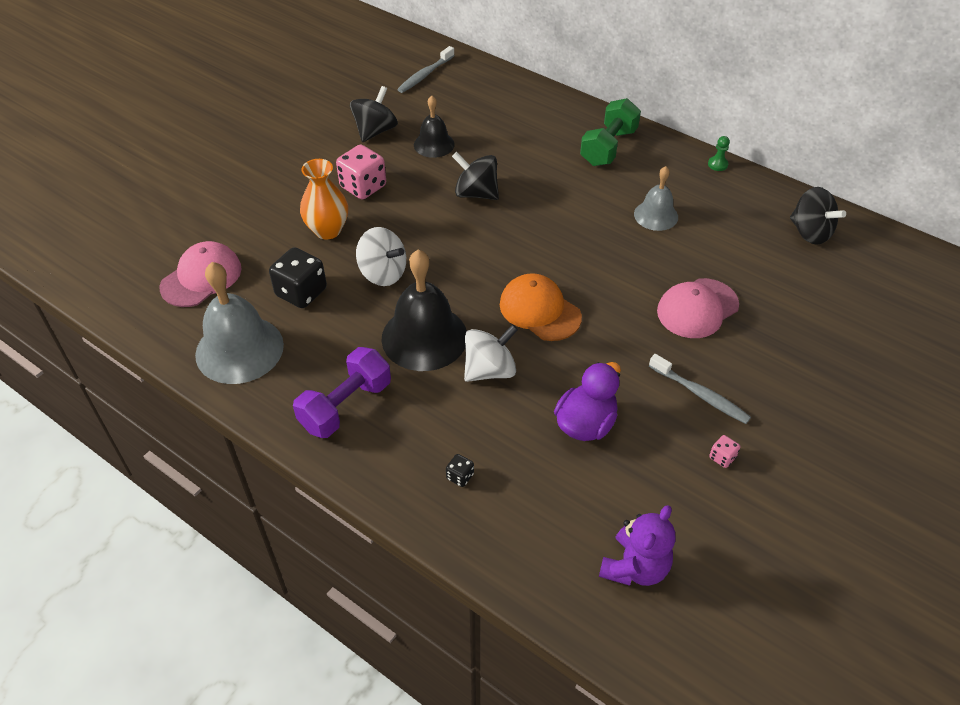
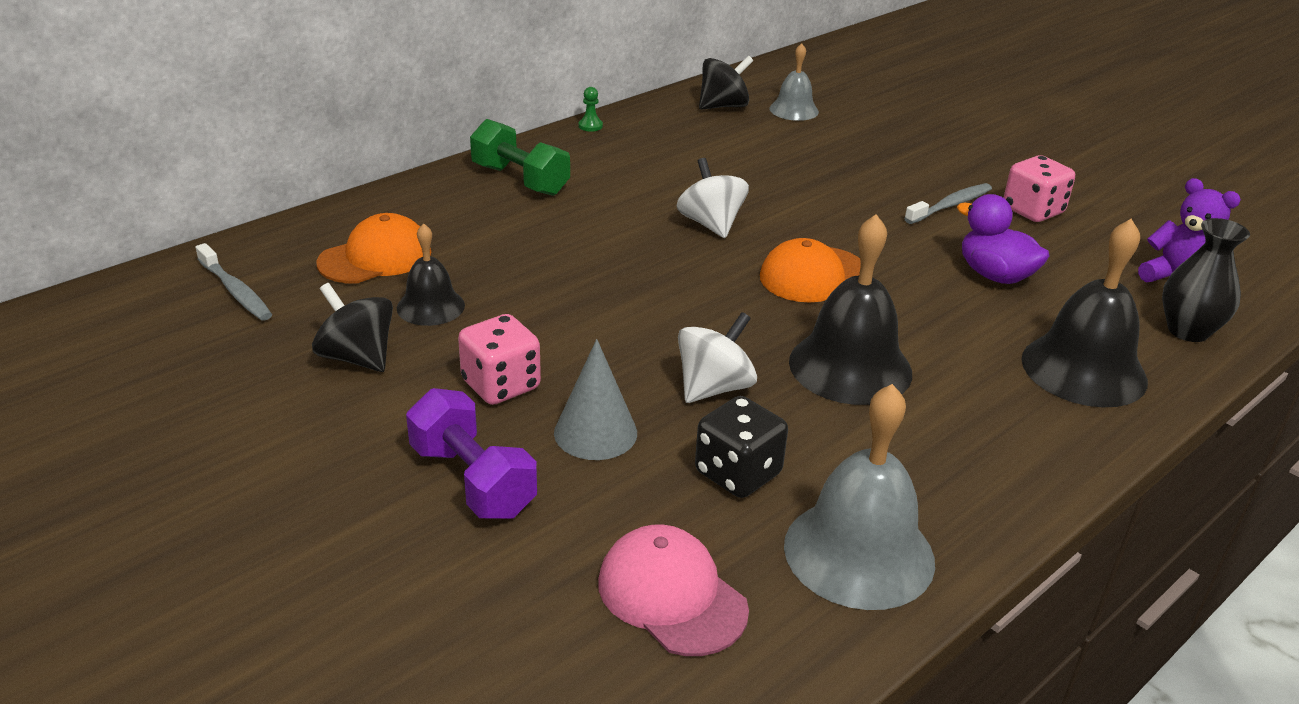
camera: 80 degrees left, 15 degrees down
(327, 230) = (595, 432): orange vase -> grey cone
(345, 406) = (976, 449): purple dumbbell -> purple dumbbell (472, 481)
(460, 476) = (1084, 369): black dice -> black bell
(476, 193) = (567, 287): black spinning top -> none
(479, 112) = (375, 257): none -> orange cap
(489, 370) = (912, 325): white spinning top -> white spinning top (711, 224)
(544, 561) = (1188, 331): none -> black vase
(656, 215) = (665, 176): grey bell -> grey bell (794, 110)
(697, 308) = (825, 183): pink cap -> none
(722, 457) = (1033, 211): pink dice -> pink dice, size x2.17

